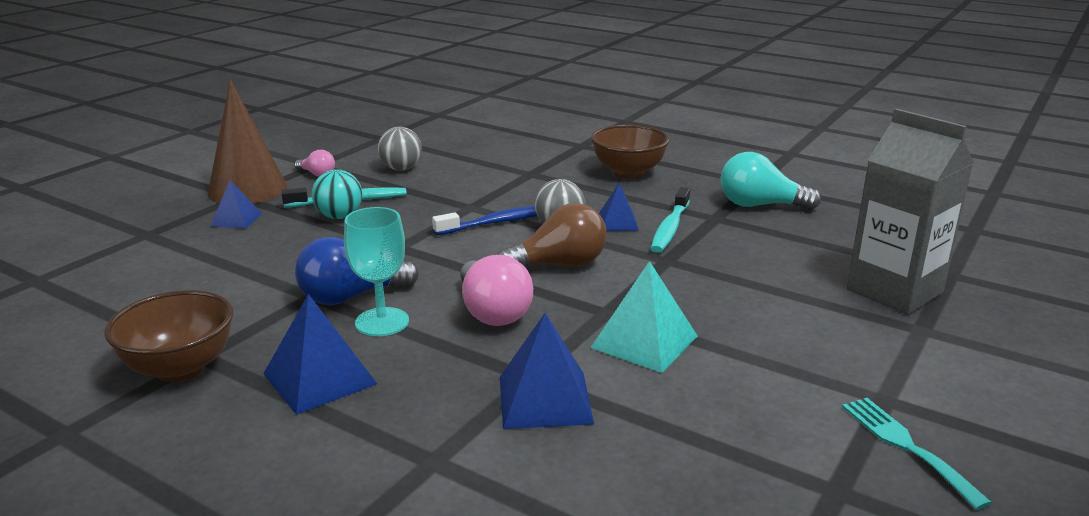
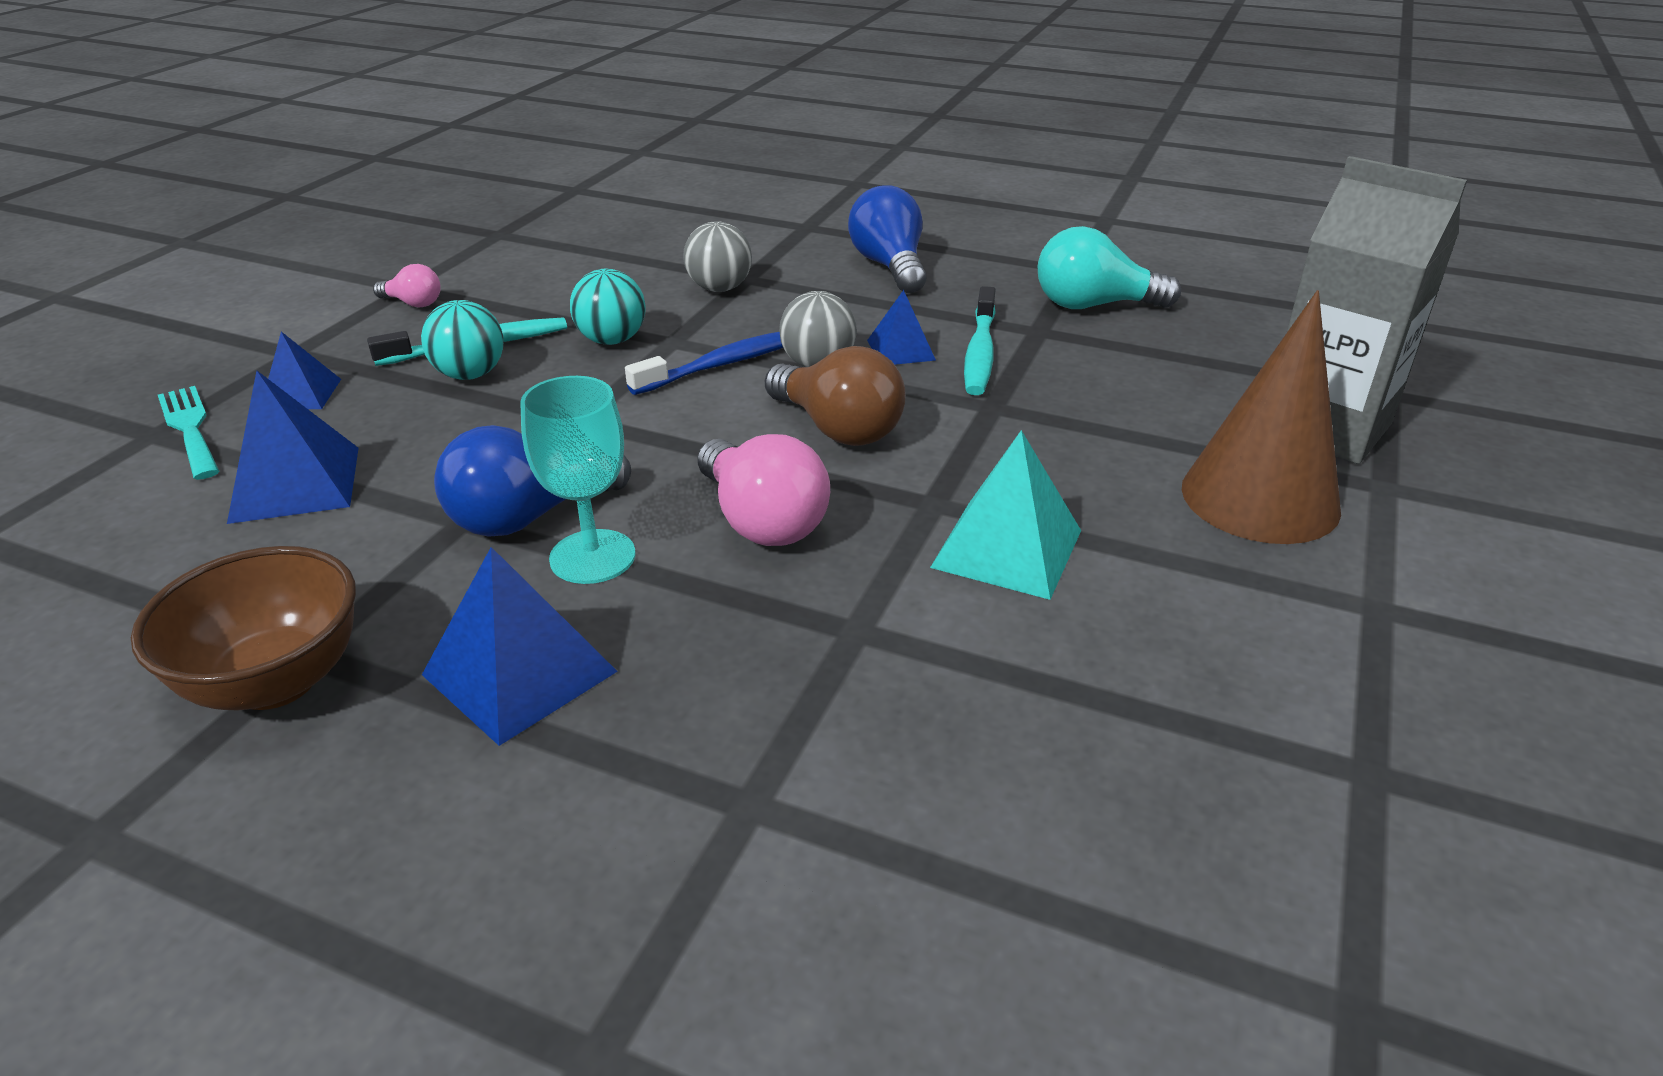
camera: 10 degrees left, 10 degrees up
(247, 189) = (306, 338): brown cone -> brown cone (1260, 498)
(401, 169) = (545, 284): grey ball -> grey ball (719, 288)
(432, 203) = (612, 340): none -> turquoise ball
(545, 399) = (891, 668): blue pyramid -> blue pyramid (296, 484)
(559, 265) = (837, 428): brown light bulb -> brown light bulb turned 75 degrees clockwise
(628, 173) = (889, 266): brown bowl -> blue light bulb
(906, 446) = (1437, 683): turquoise fork -> turquoise fork (190, 428)

